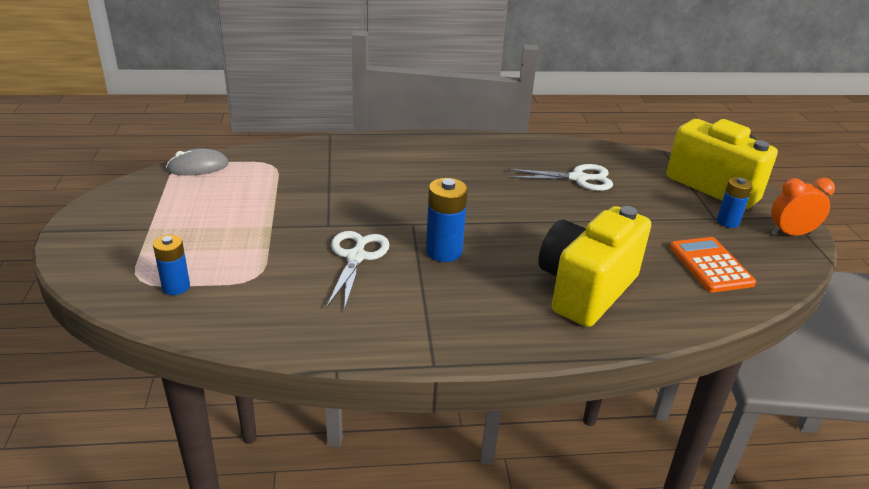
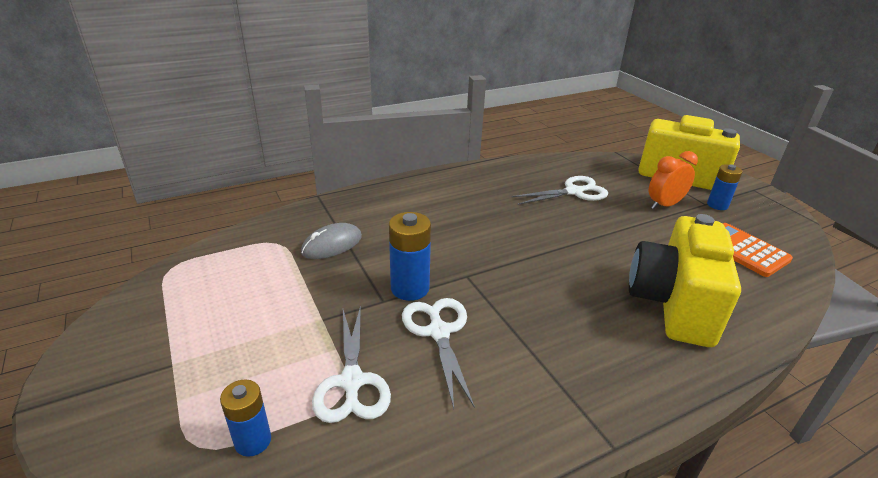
camera: 20 degrees left, 0 degrees up
(198, 167) = (192, 265): grey mouse -> grey mouse (332, 244)
(265, 271) = (351, 382): none -> white scissors
(444, 251) = (519, 299): blue battery -> blue battery (410, 288)
(790, 234) = (768, 205): orange clock -> orange clock (664, 205)

